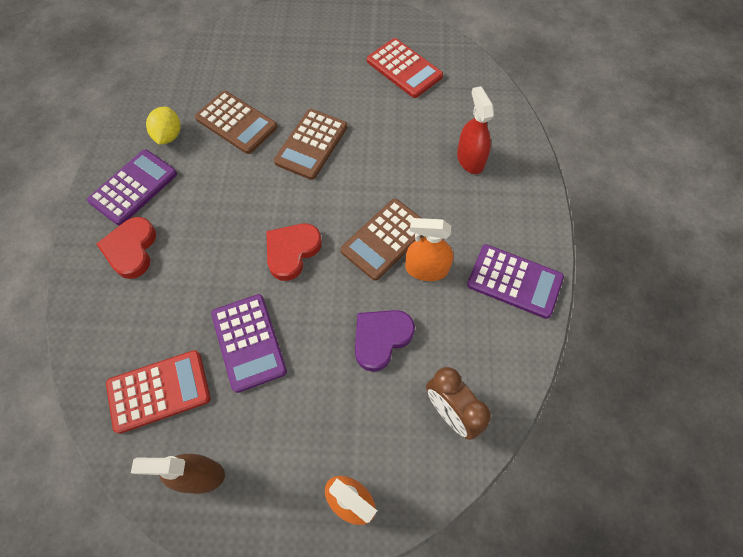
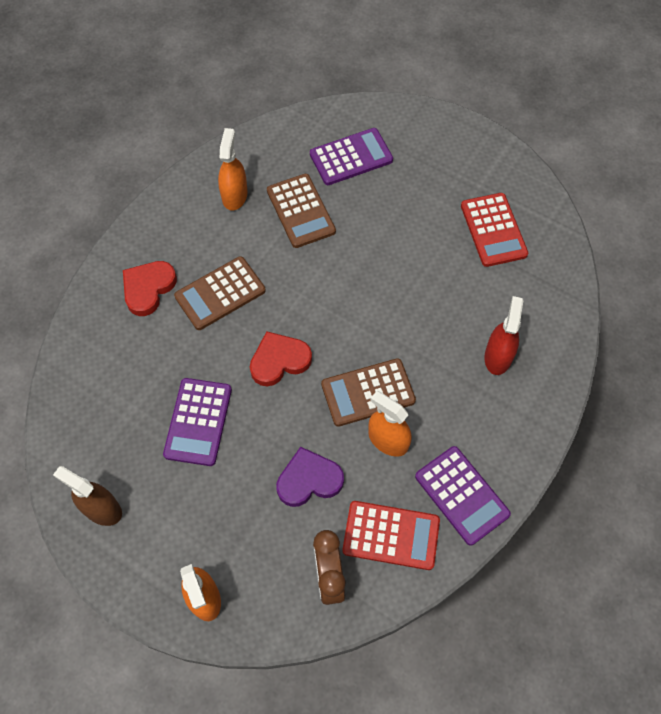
camera: 30 degrees right, 0 degrees up
(133, 187) = (179, 231): purple calculator -> purple calculator (351, 157)
(159, 391) = (107, 423): red calculator -> red calculator (391, 535)
(168, 136) = (234, 195): yellow lemon -> orange spray bottle
(311, 144) = (356, 266): brown calculator -> brown calculator (220, 293)

